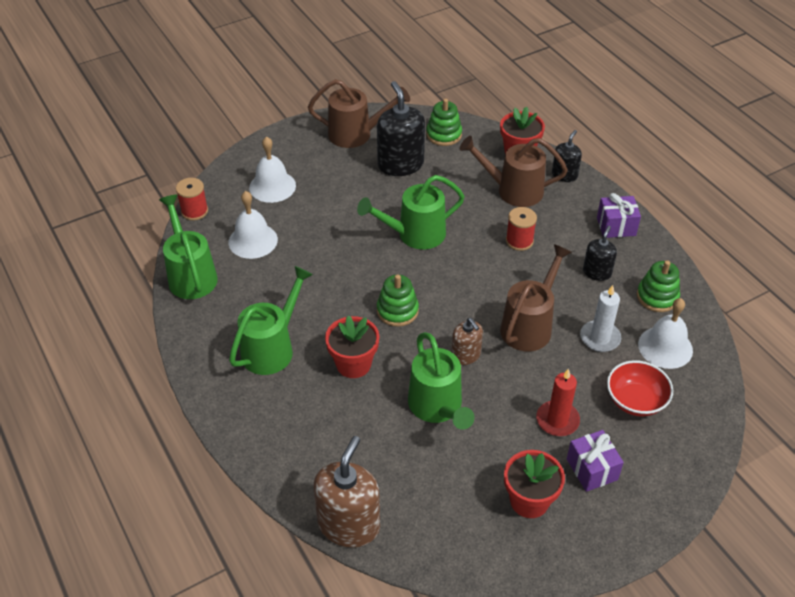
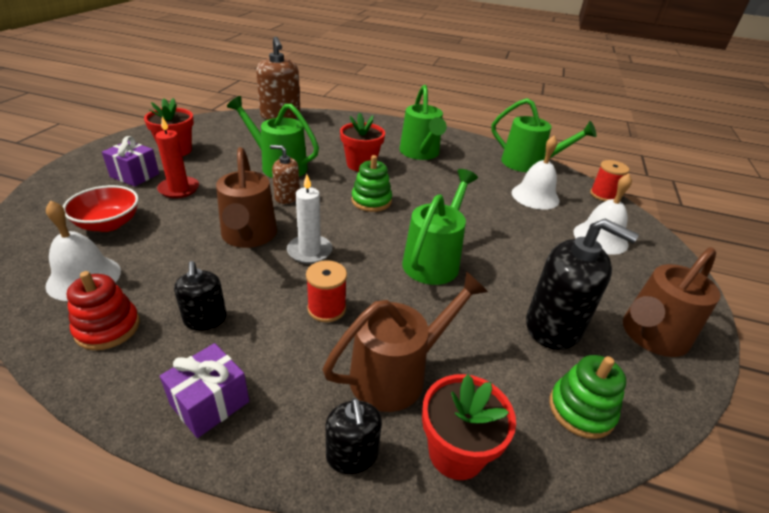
camera: 135 degrees right, 10 degrees down
(600, 338) = (168, 255): white candle -> white candle (309, 251)
(657, 297) = (107, 328): green stacking toy -> red stacking toy

